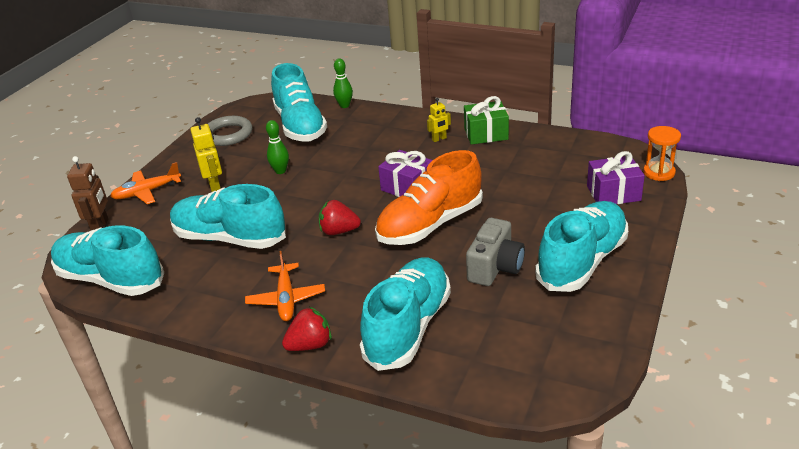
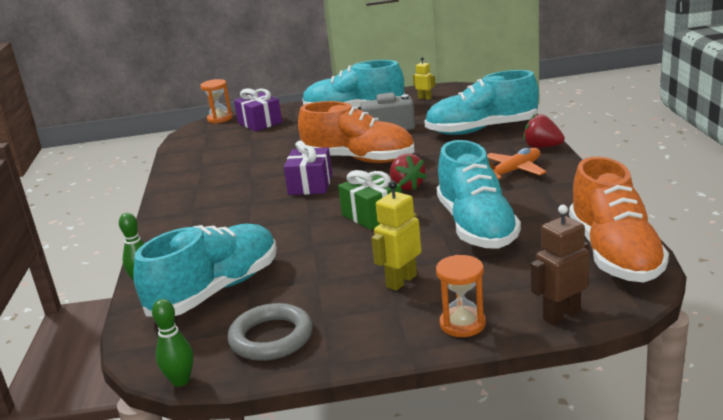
camera: 120 degrees left, 10 degrees down
(111, 279) = (614, 254): turquoise shoe -> orange shoe
(147, 192) = (462, 324): orange plane -> orange hourglass
(280, 171) = (333, 255): green bowling pin -> green bowling pin (180, 380)
(439, 139) = (207, 201): yellow robot -> yellow robot (425, 98)
(486, 134) = (185, 185): green gift -> green gift (372, 215)

